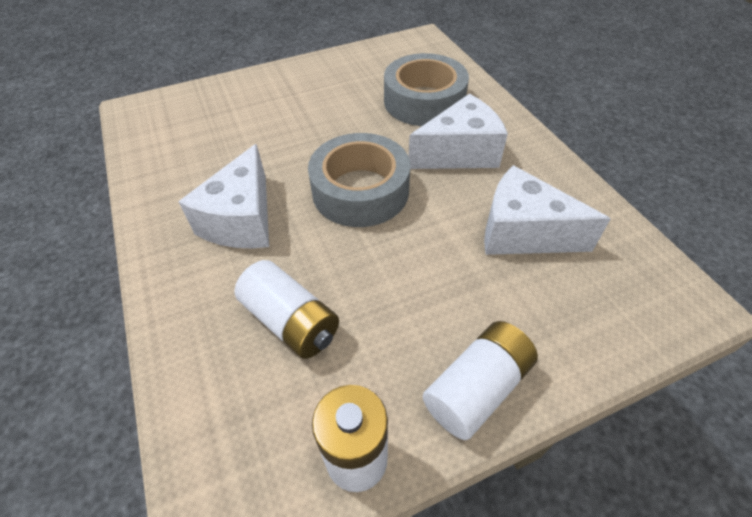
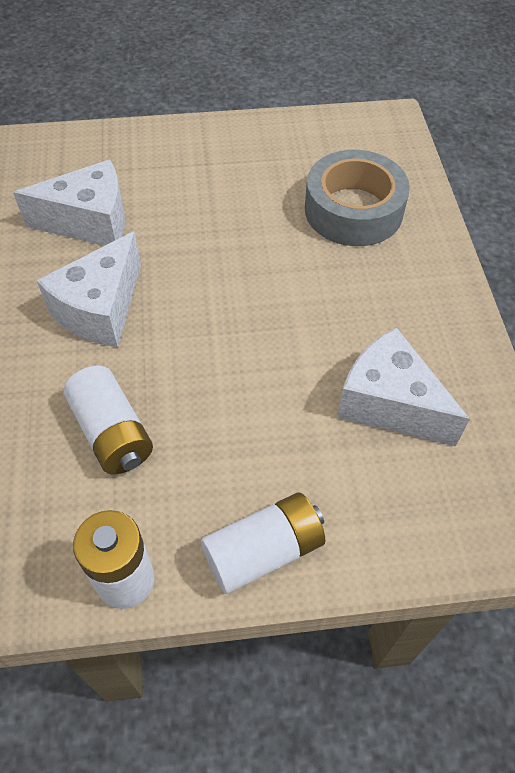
camera: 15 degrees right, 5 degrees up
(360, 191) = (234, 307): grey tape -> none
(459, 153) = (364, 289): white cheese -> white cheese (90, 222)

